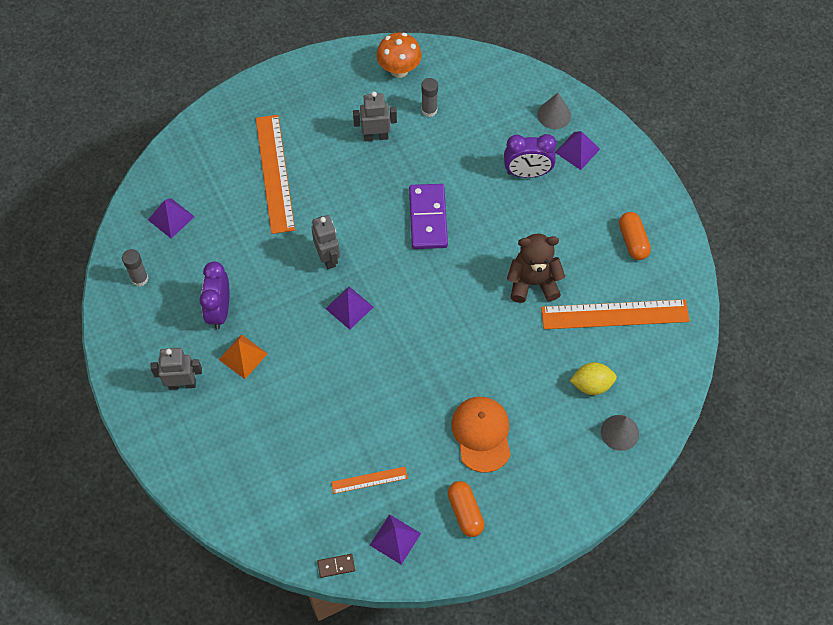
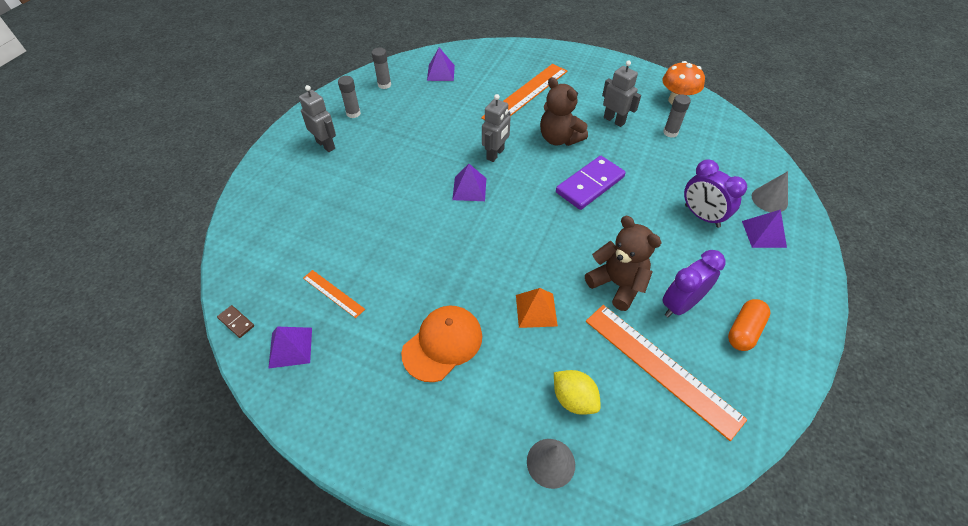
camera: 50 degrees right, 10 degrees down
(158, 333) = (353, 113): none -> grey glue stick
(219, 310) = (398, 129): purple clock -> purple clock (680, 304)
(243, 356) = (374, 160): orange pyramid -> orange pyramid (536, 310)
(356, 195) = (559, 138): none -> brown teddy bear
(465, 512) = (356, 384): orange capsule -> none

